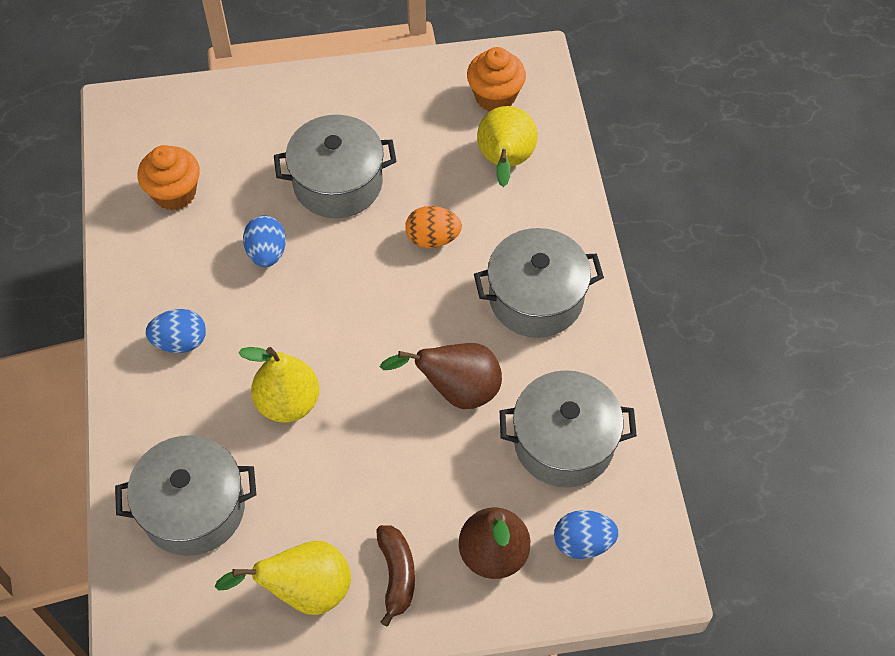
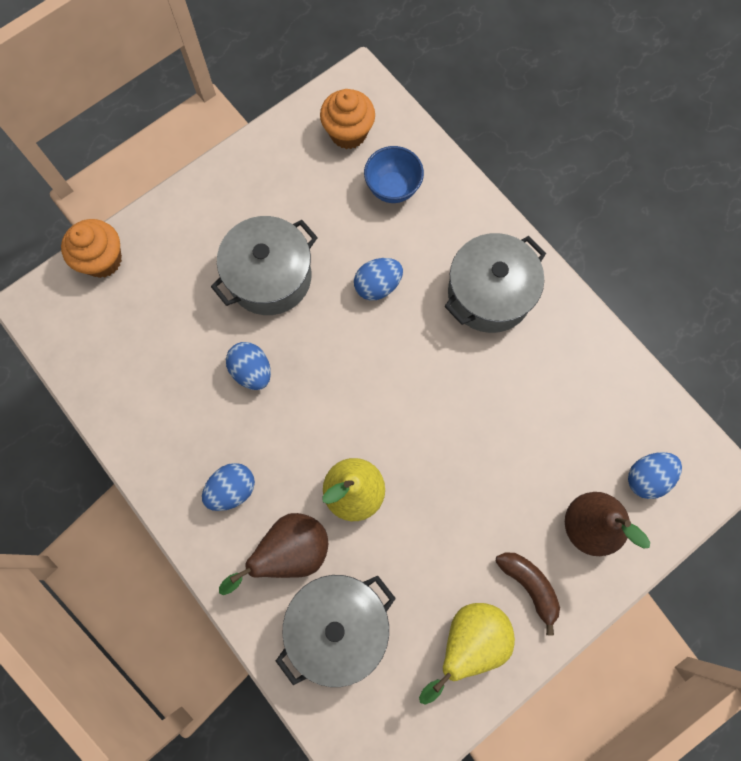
camera: 30 degrees left, 15 degrees up
(175, 193) = (138, 359): orange cupcake -> orange cupcake (102, 260)
(432, 238) = (377, 286): orange egg -> blue egg
(456, 390) = (477, 406): brown pear -> brown pear (290, 551)
(505, 162) = (392, 188): yellow pear -> blue bowl
(564, 442) = (584, 403): grey pot -> none

